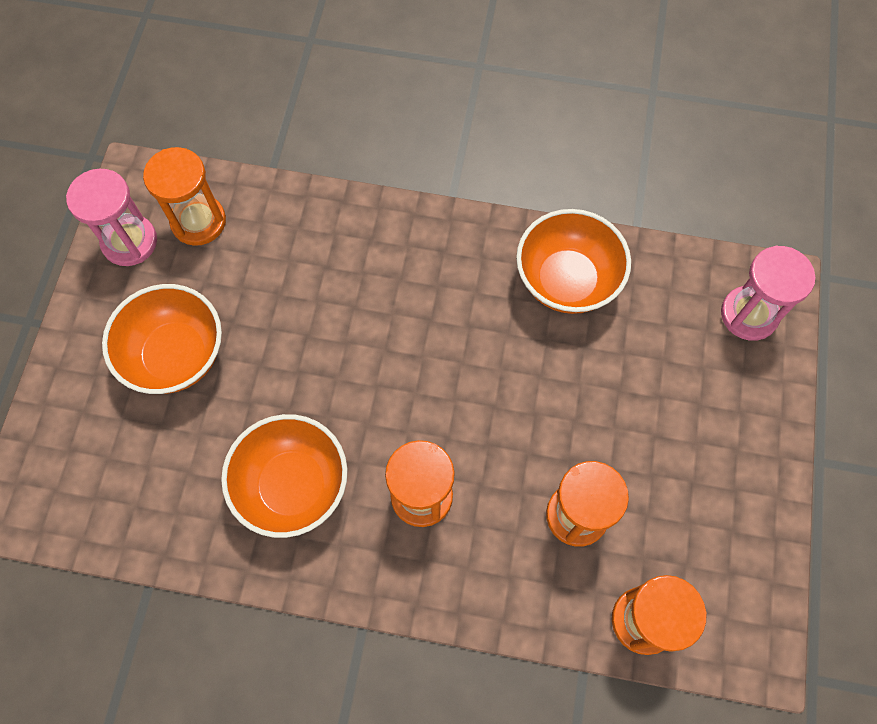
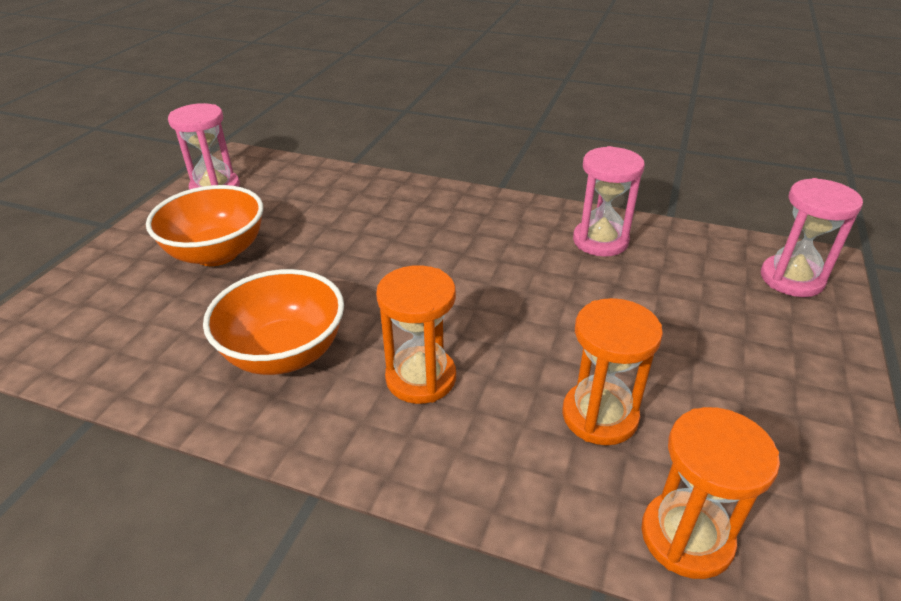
camera: 10 degrees right, 30 degrees down
(198, 221) = (277, 182): orange hourglass -> none
(567, 280) = (600, 241): orange bowl -> pink hourglass

